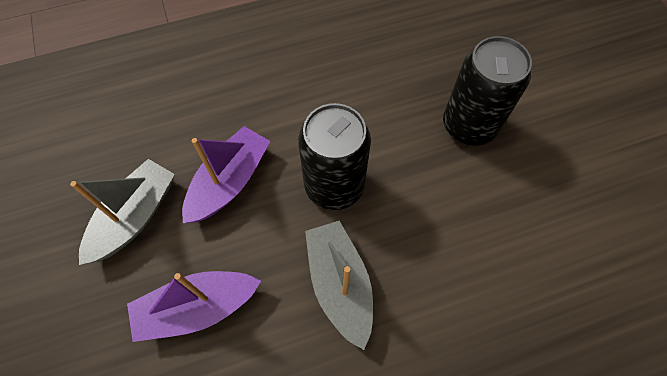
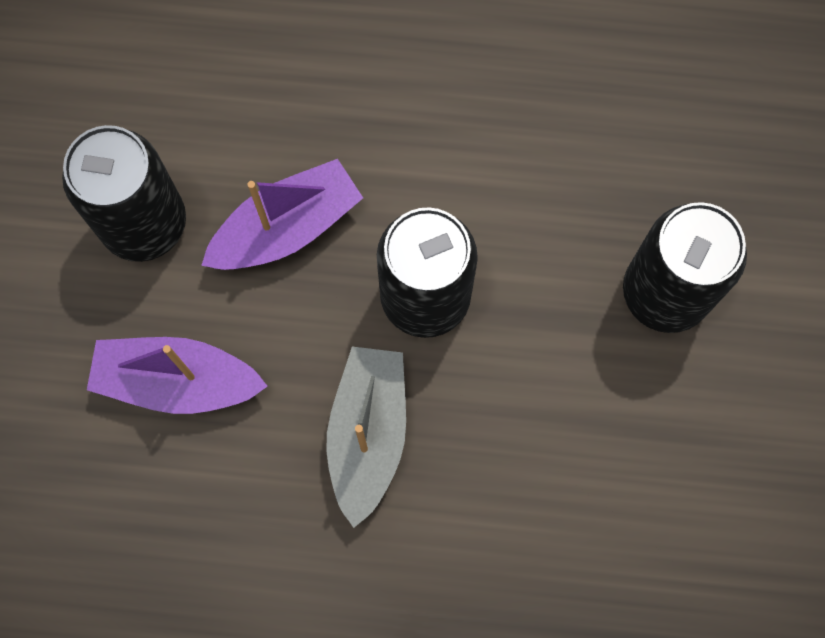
camera: 25 degrees right, 10 degrees up
(135, 217) = (144, 224): grey boat -> black can

